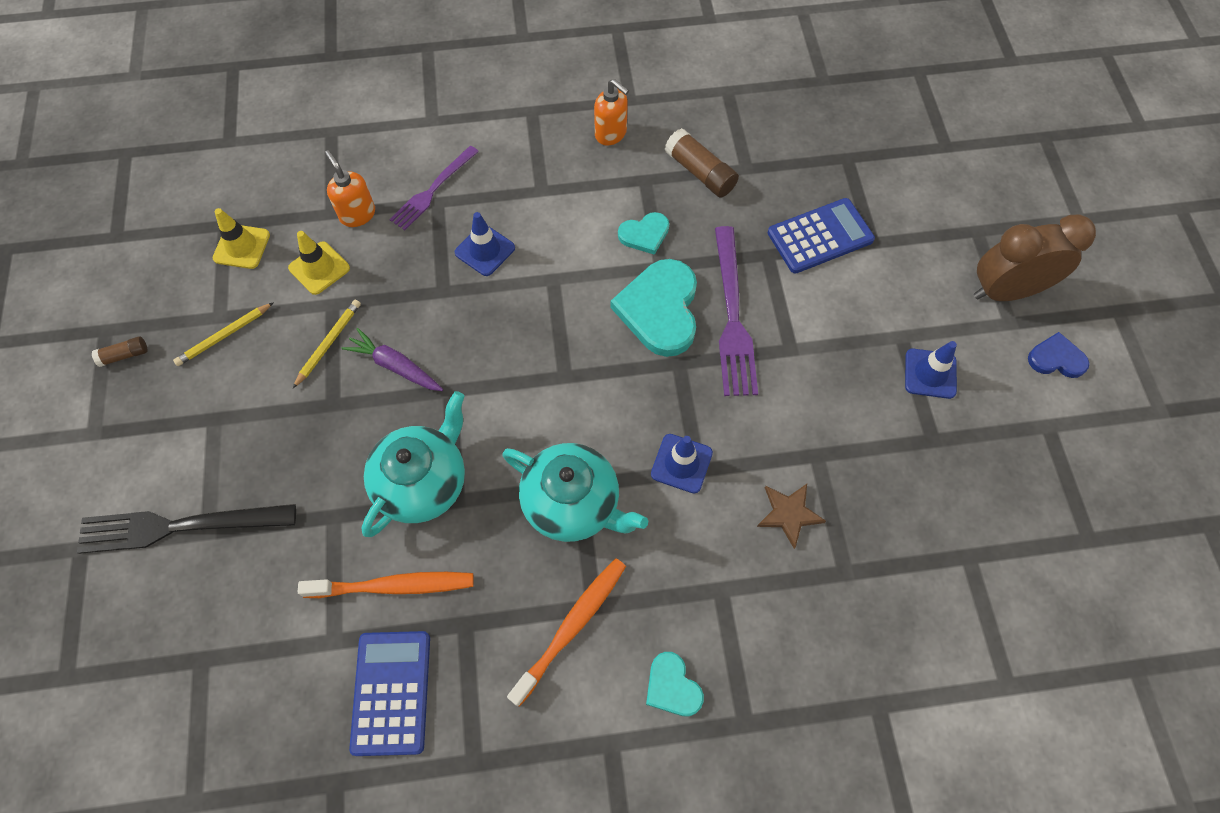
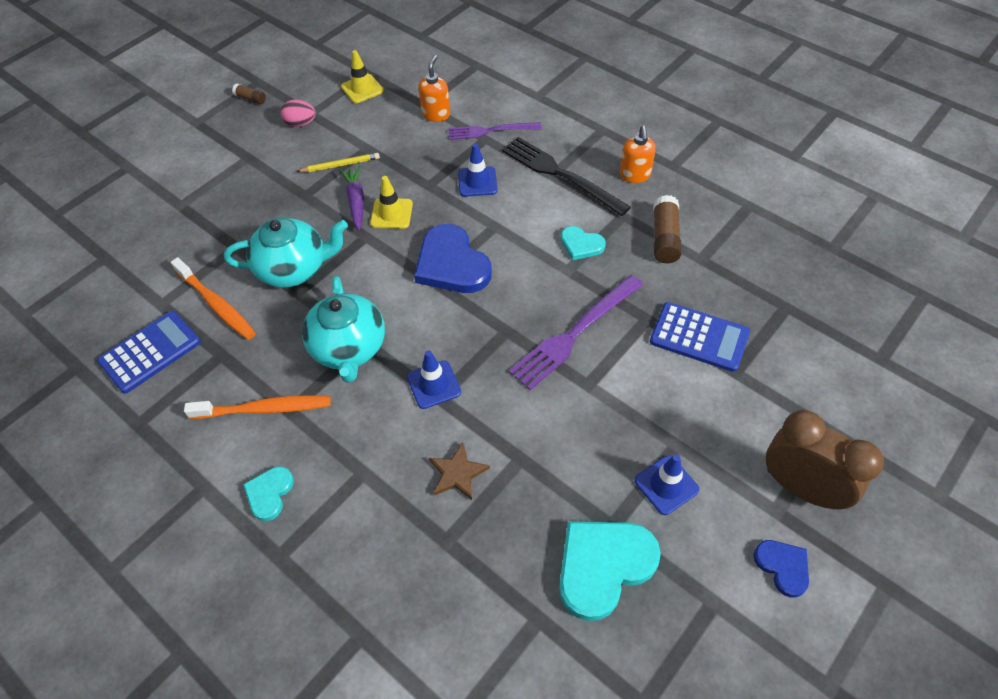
camera: 50 degrees right, 10 degrees down
(180, 526) = (173, 192): black fork -> black fork (561, 175)
(224, 336) = (301, 123): yellow pencil -> pink egg
(319, 268) = (383, 126): yellow traffic cone -> yellow traffic cone (391, 214)
(561, 346) = (451, 264): none -> blue heart
(660, 310) = (534, 292): turquoise heart -> turquoise heart (603, 566)

